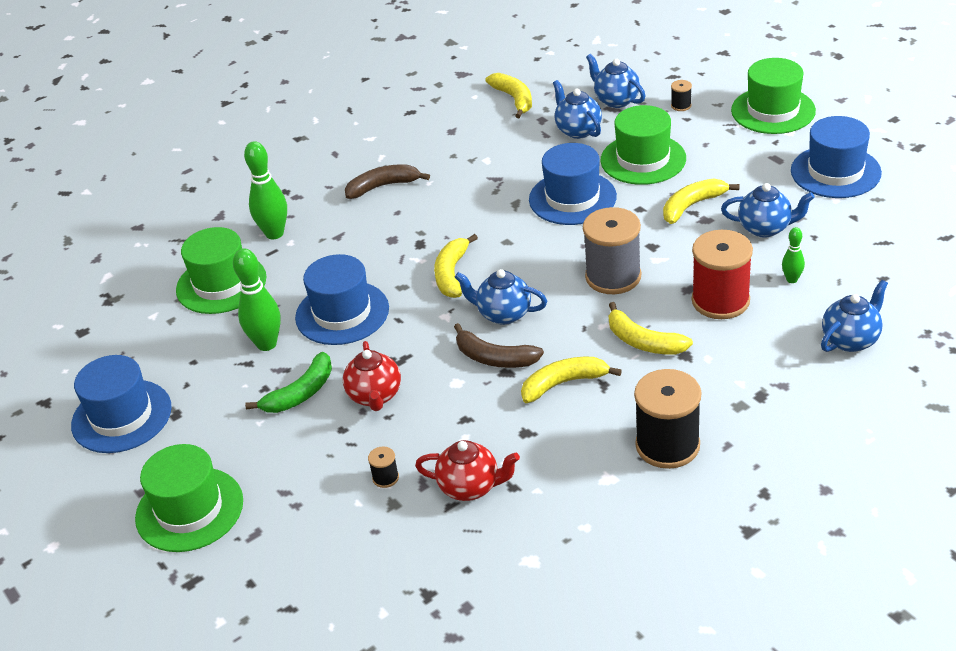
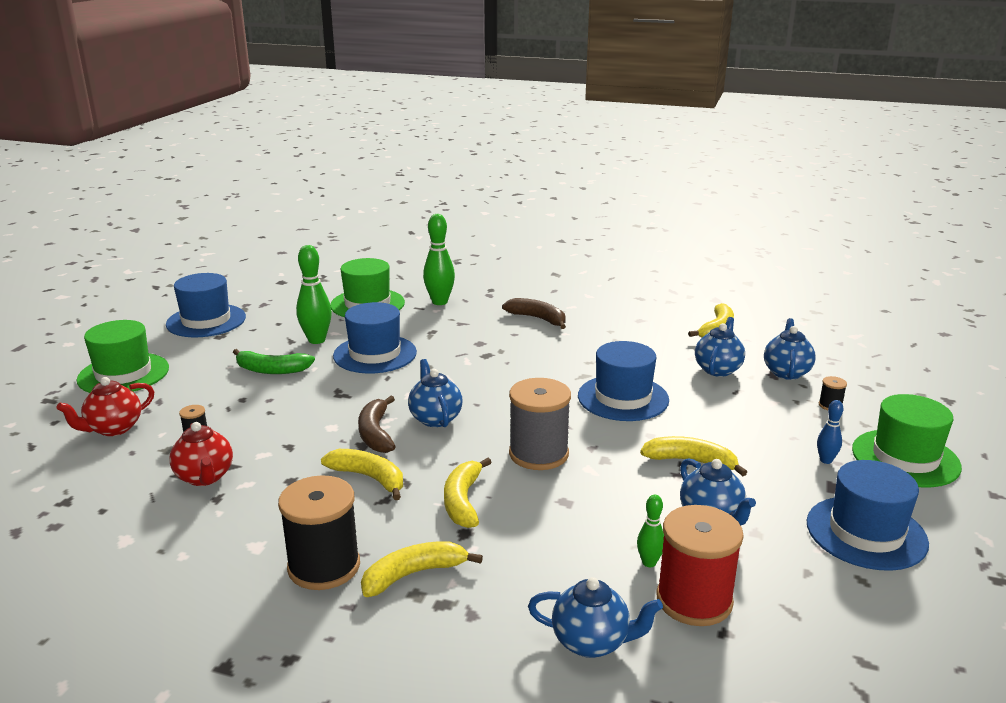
camera: 50 degrees right, 15 degrees down
(375, 396) = (289, 399): red teapot -> red teapot (113, 429)
(452, 274) = (464, 380): yellow banana -> yellow banana (413, 574)
(643, 159) = (723, 413): green hat -> none
(720, 301) = (567, 527): red spool -> red spool (694, 600)
(745, 145) = (826, 460): none -> blue bowling pin

